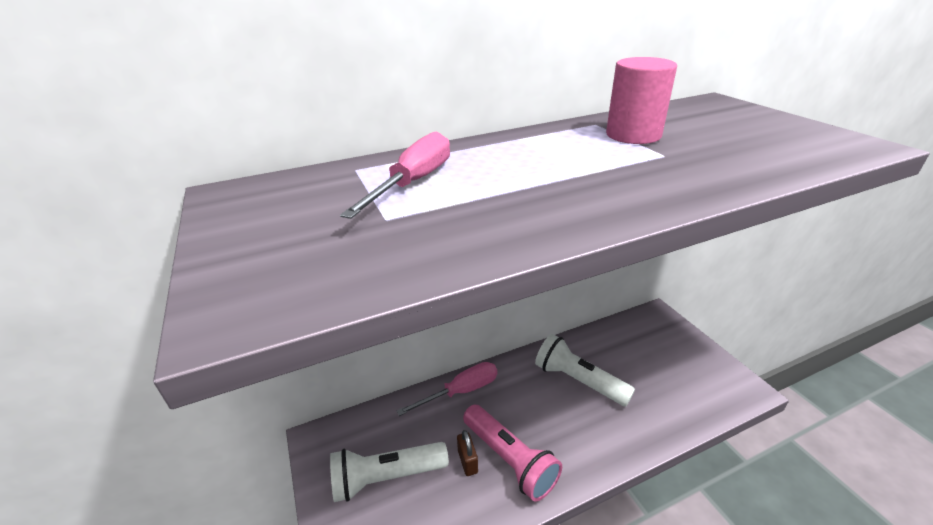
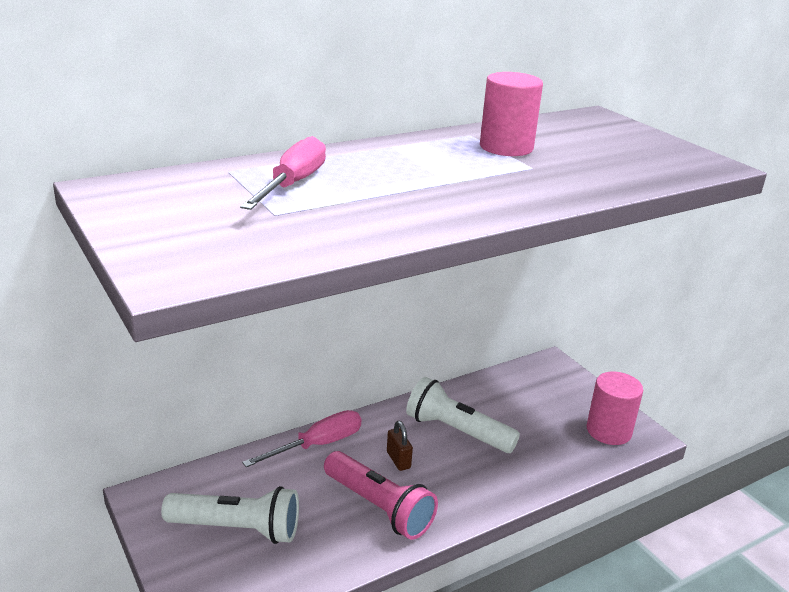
camera: 10 degrees left, 5 degrees down
(386, 477) = (237, 529): white flashlight -> white flashlight turned 150 degrees counterclockwise
(467, 462) = (330, 511): brown padlock -> brown padlock (398, 460)
(714, 383) = (608, 431): none -> pink cylinder

